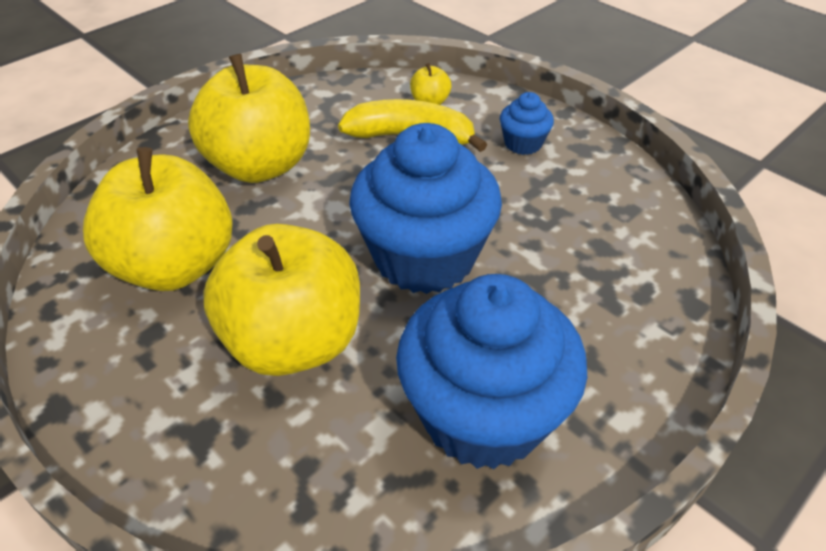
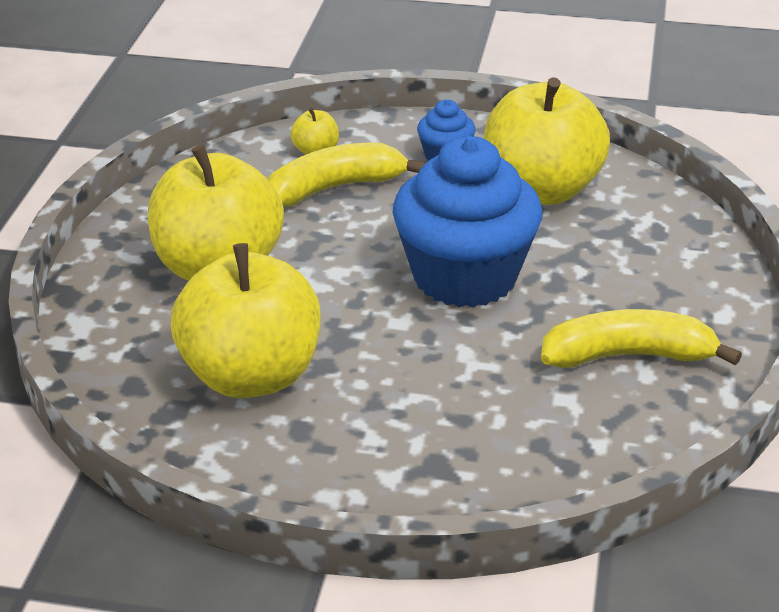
camera: 35 degrees left, 10 degrees down
(294, 341) = (431, 379): yellow apple -> yellow apple (541, 190)
(483, 414) = (628, 356): blue cupcake -> yellow banana

